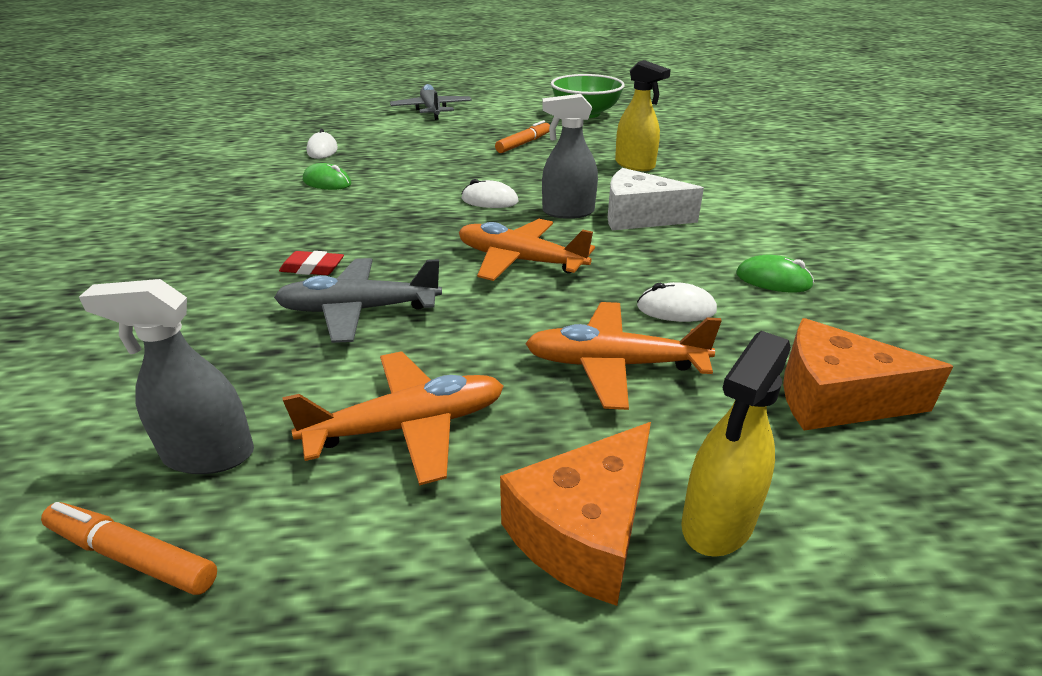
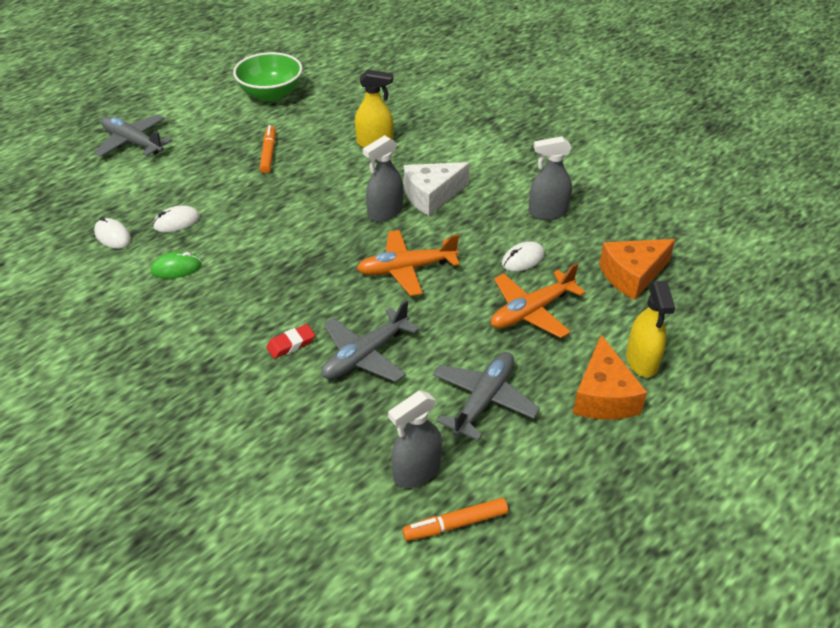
camera: 40 degrees left, 10 degrees up
(408, 426) = (484, 400): orange plane -> grey plane
(489, 200) = (322, 227): white mouse -> white mouse (176, 222)
(773, 280) = (547, 212): green mouse -> grey spray bottle

